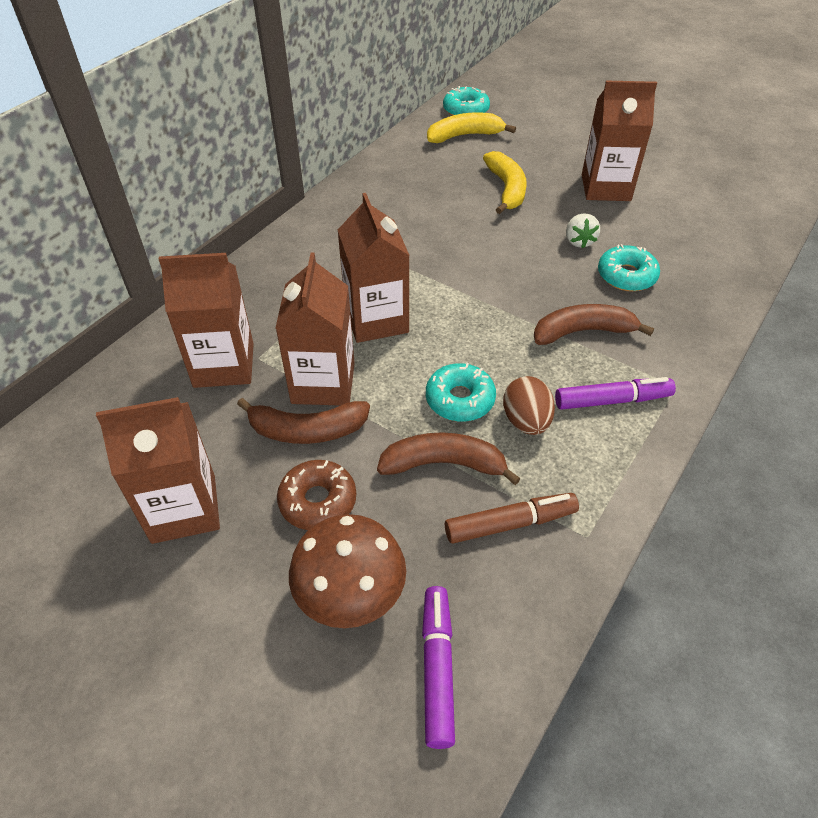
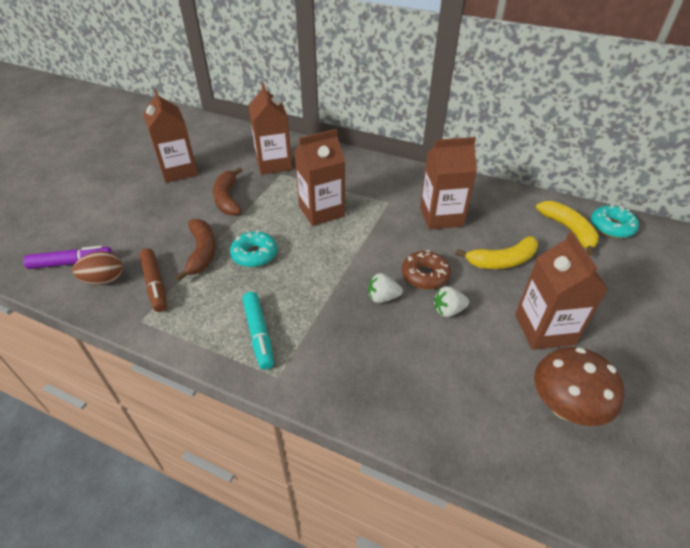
camera: 80 degrees right, 5 degrees down
(318, 501) = (179, 209): brown donut -> brown donut (425, 275)
(323, 383) = (263, 198): brown carton -> brown carton (441, 217)
(350, 595) = (120, 228): brown mushroom -> brown mushroom (564, 406)
(526, 421) = (236, 287): brown egg -> brown egg (104, 280)
(556, 286) = (382, 297): none -> white strawberry
(583, 331) = (331, 315): brown banana -> none
(612, 400) = (259, 334): purple marker -> turquoise marker
(626, 276) = (411, 344): turquoise donut -> none

